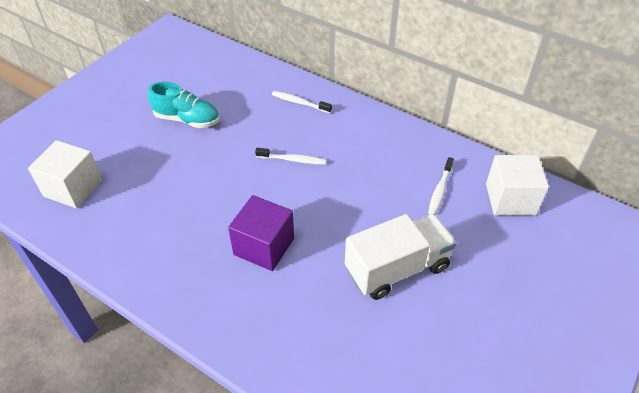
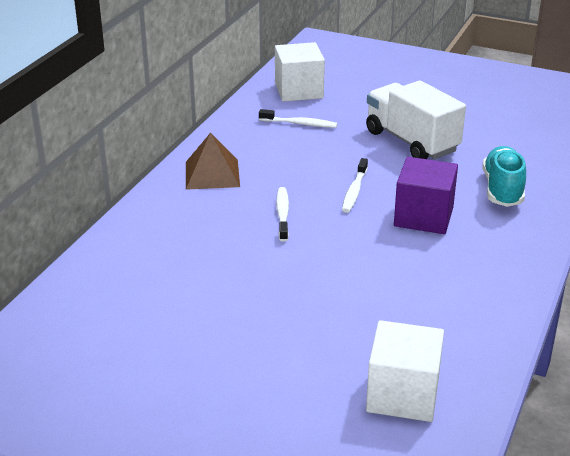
camera: 100 degrees left, 15 degrees down
(187, 119) = (224, 315): turquoise shoe -> turquoise shoe (502, 189)
(299, 103) = (169, 221): white toothbrush -> white toothbrush (354, 191)
(359, 128) = (212, 174): none -> brown pyramid

